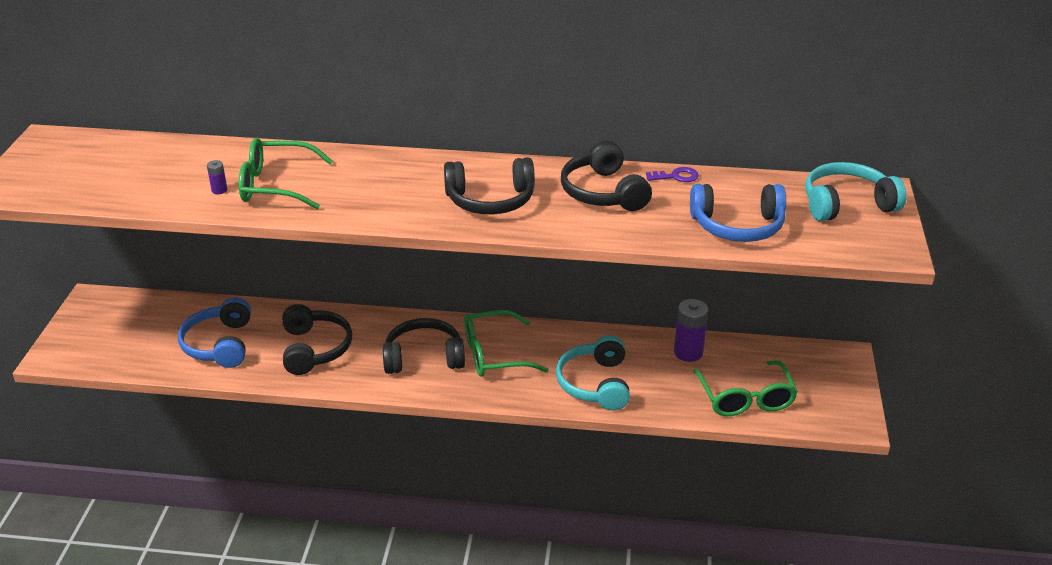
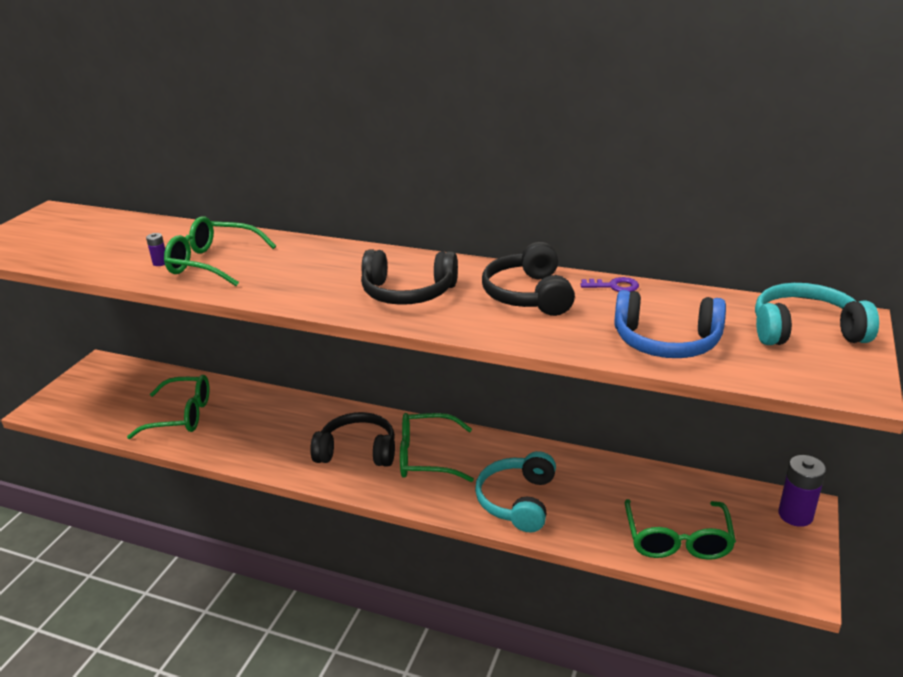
camera: 15 degrees right, 5 degrees down
(219, 344) = (181, 415): blue headphones -> green glasses
(315, 349) = (262, 430): black headphones -> none
(688, 352) = (626, 480): purple battery -> purple battery (795, 515)

